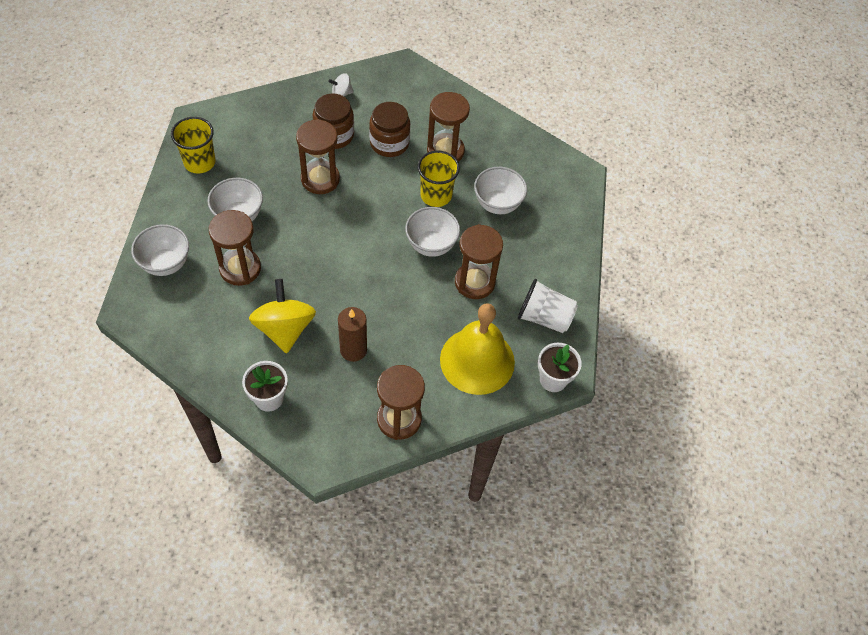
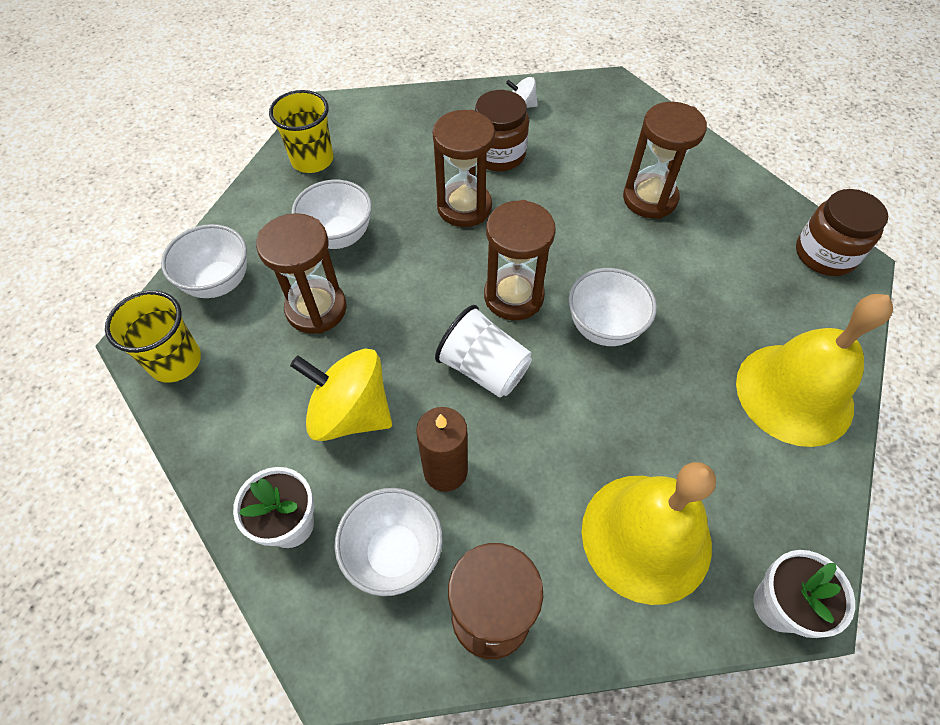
camera: 20 degrees right, 0 degrees up
(285, 329) = (350, 413): yellow spinning top -> yellow spinning top turned 75 degrees counterclockwise
(389, 143) = (572, 176): brown jar -> brown jar (825, 254)
(436, 195) = (625, 256): yellow cup -> yellow cup (175, 361)
(474, 282) = (663, 399): brown hourglass -> brown hourglass (513, 296)
(497, 204) = (717, 285): white bowl -> white bowl (394, 553)
(544, 317) = (773, 483): white cup -> white cup (484, 368)
(551, 263) = (794, 393): none -> yellow bell

